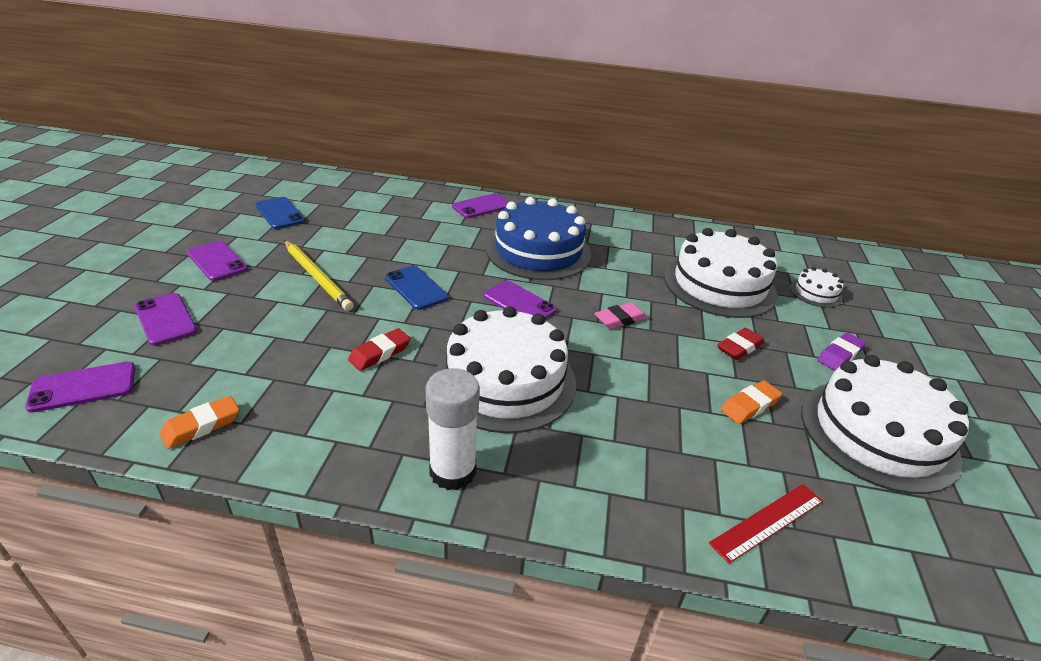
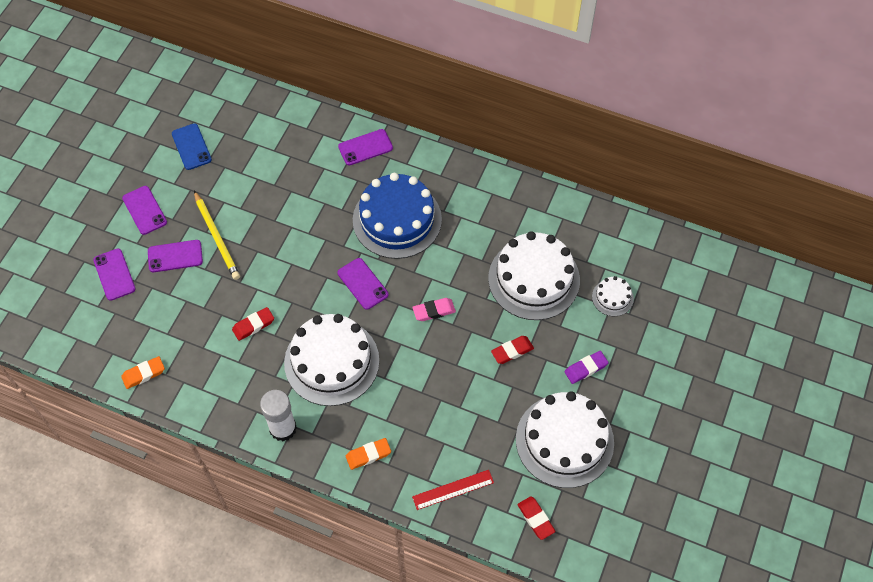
camera: 15 degrees right, 25 degrees up
(83, 387) = (74, 333): purple phone -> purple phone (175, 256)
(416, 288) = (288, 258): blue phone -> none
(749, 405) = (489, 405): orange eraser -> orange eraser (368, 455)
(923, 545) = (536, 519): none -> red eraser

